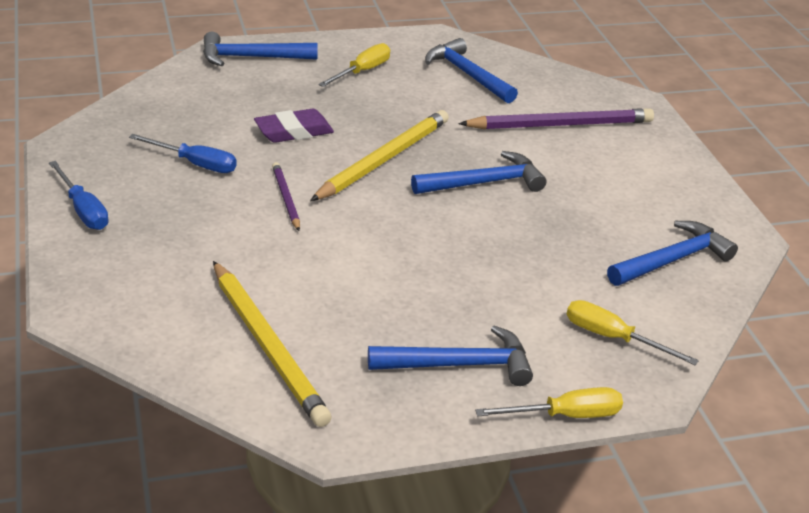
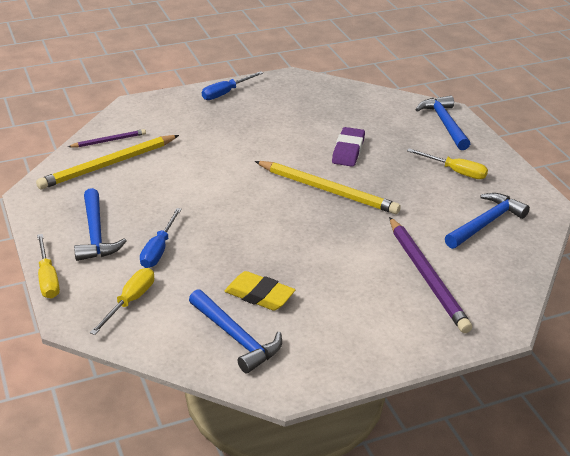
camera: 85 degrees right, 0 degrees up
(195, 164) = (289, 120): blue screwdriver -> blue screwdriver (159, 249)
(285, 198) = (262, 156): purple pencil -> purple pencil (109, 141)
(294, 131) = (348, 151): purple eraser -> purple eraser turned 45 degrees clockwise
(484, 183) = (314, 237): blue hammer -> none
(596, 235) = (259, 295): none -> yellow eraser

